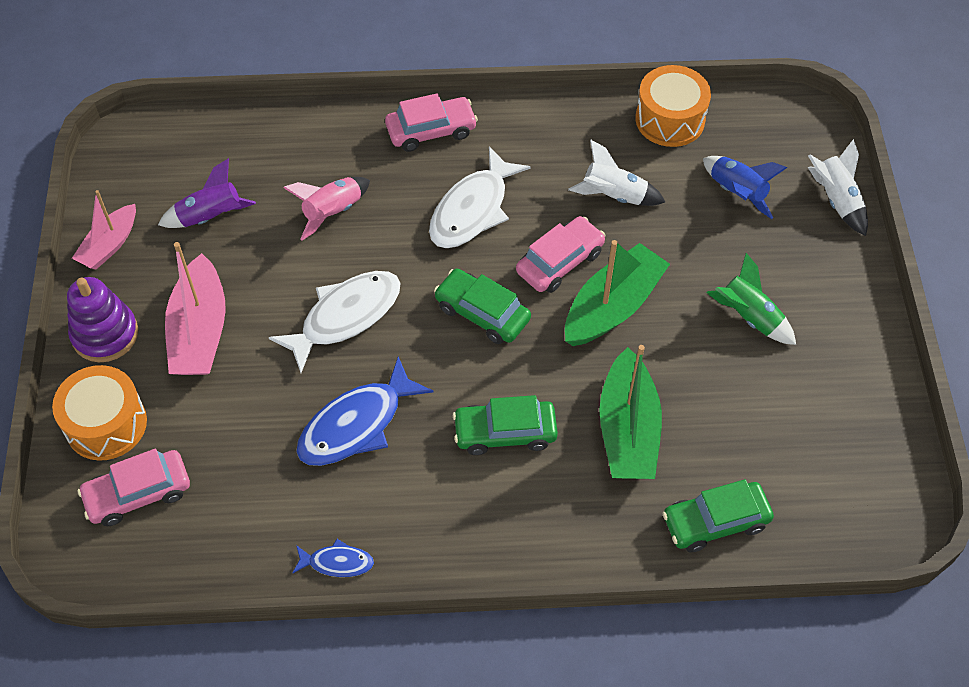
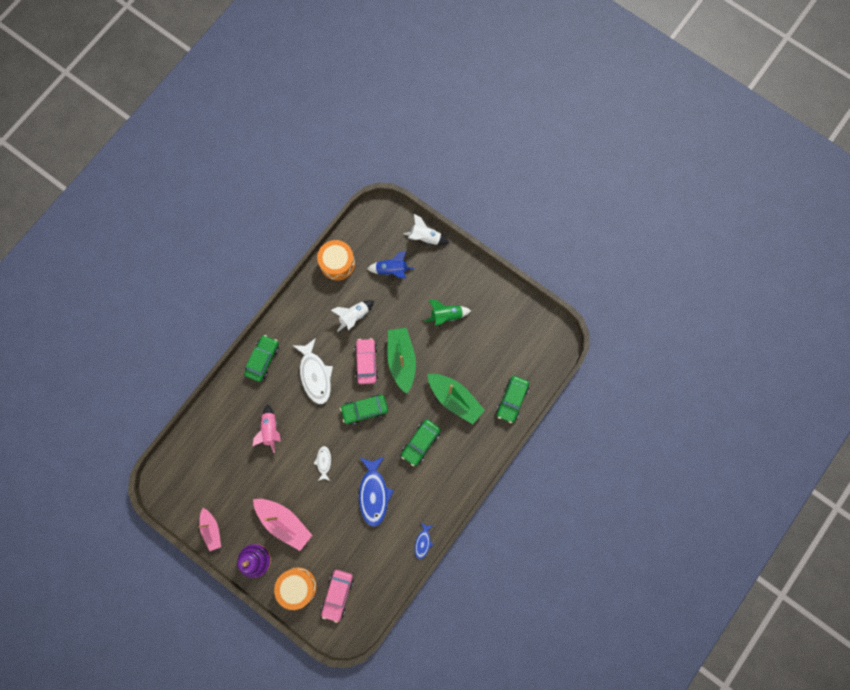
camera: 50 degrees left, 20 degrees up
(210, 217) = (231, 479): purple rocket -> none
(337, 562) = (423, 542): blue fish -> blue fish turned 150 degrees clockwise
(345, 317) = (324, 462): white fish -> white fish, size x0.51
(431, 130) = (263, 359): pink car -> green car

